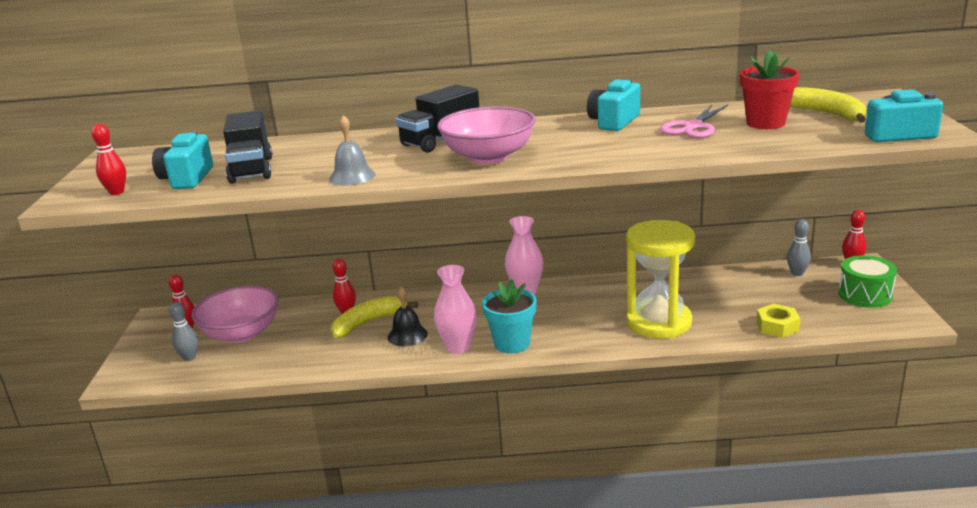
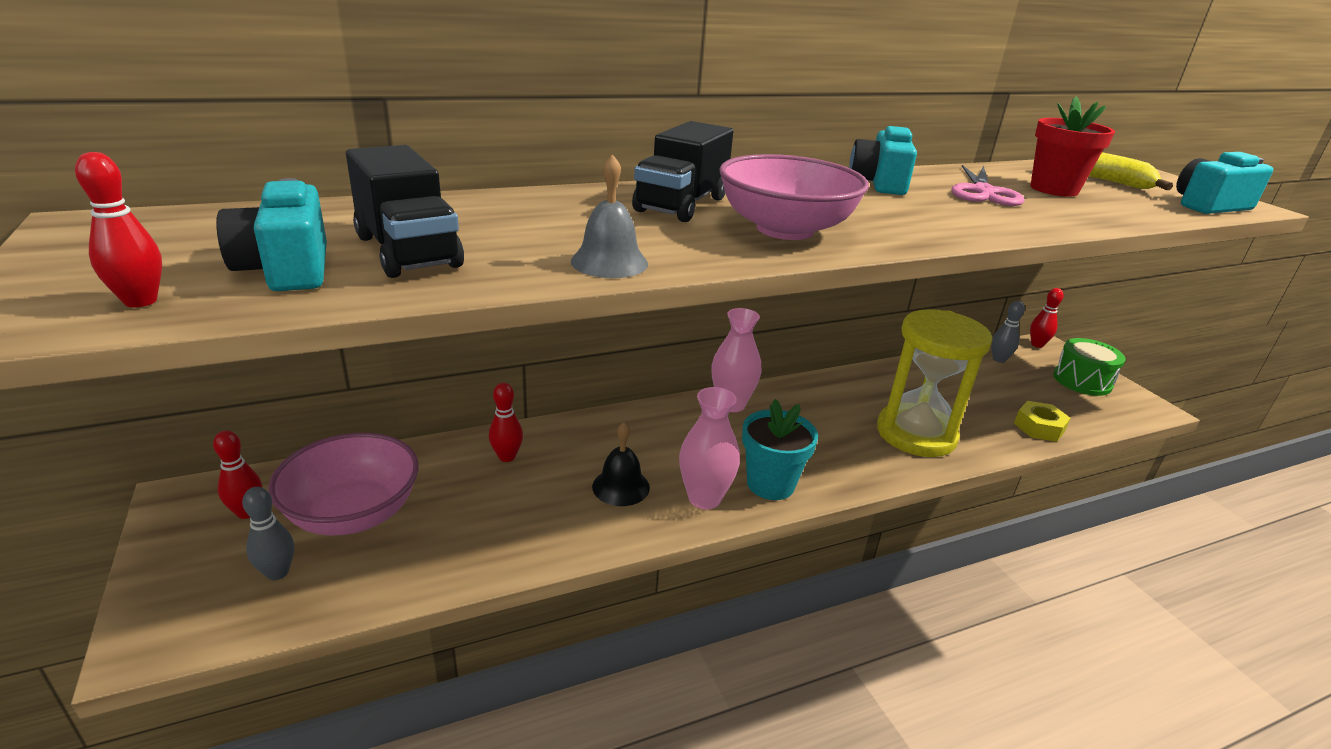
camera: 25 degrees left, 5 degrees up
(368, 322) = (550, 471): yellow banana -> none

